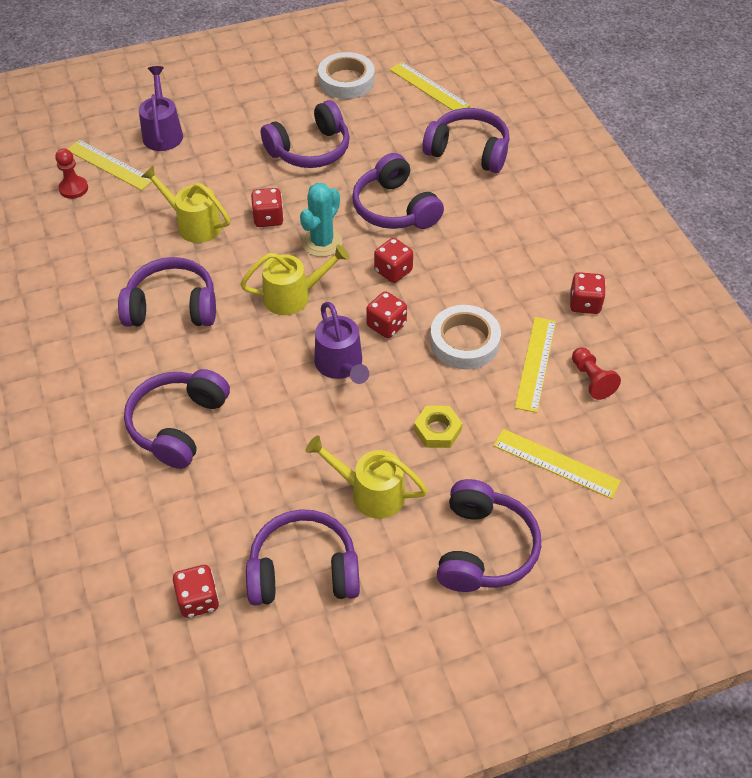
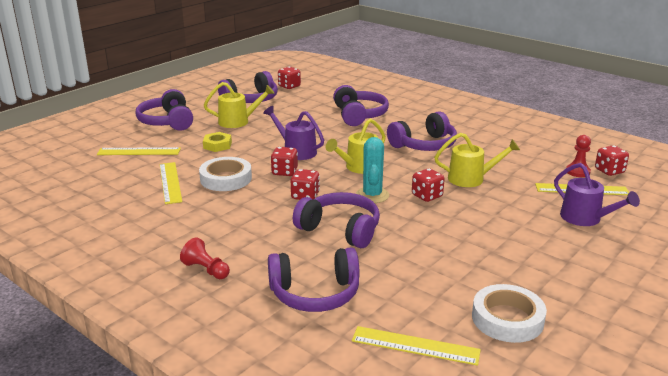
camera: 150 degrees right, 25 degrees down
(310, 150) = (457, 246): purple headphones -> none
(584, 304) = (145, 219): red dice -> red dice (609, 171)
(591, 380) = (127, 185): red pawn -> red pawn (206, 270)

